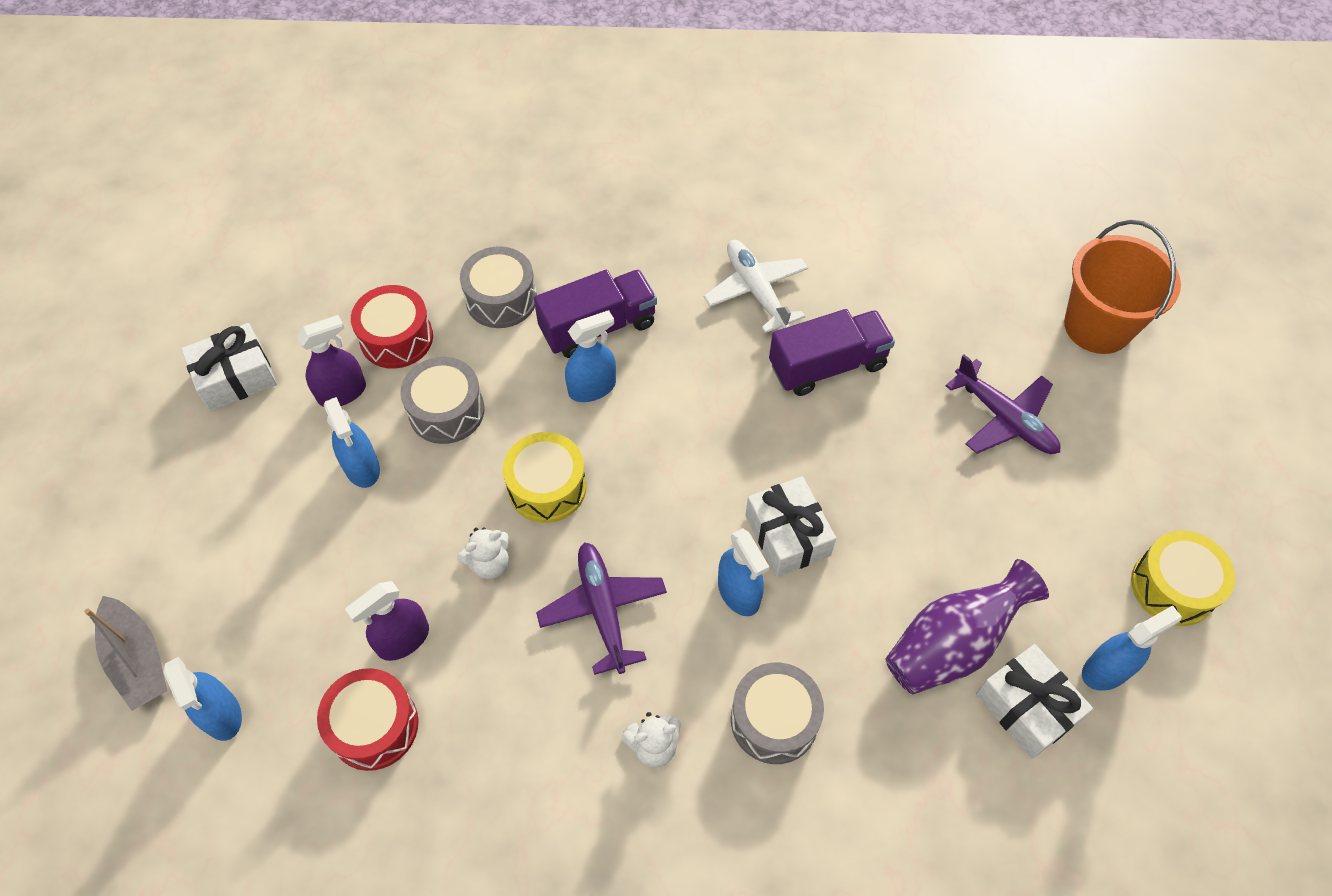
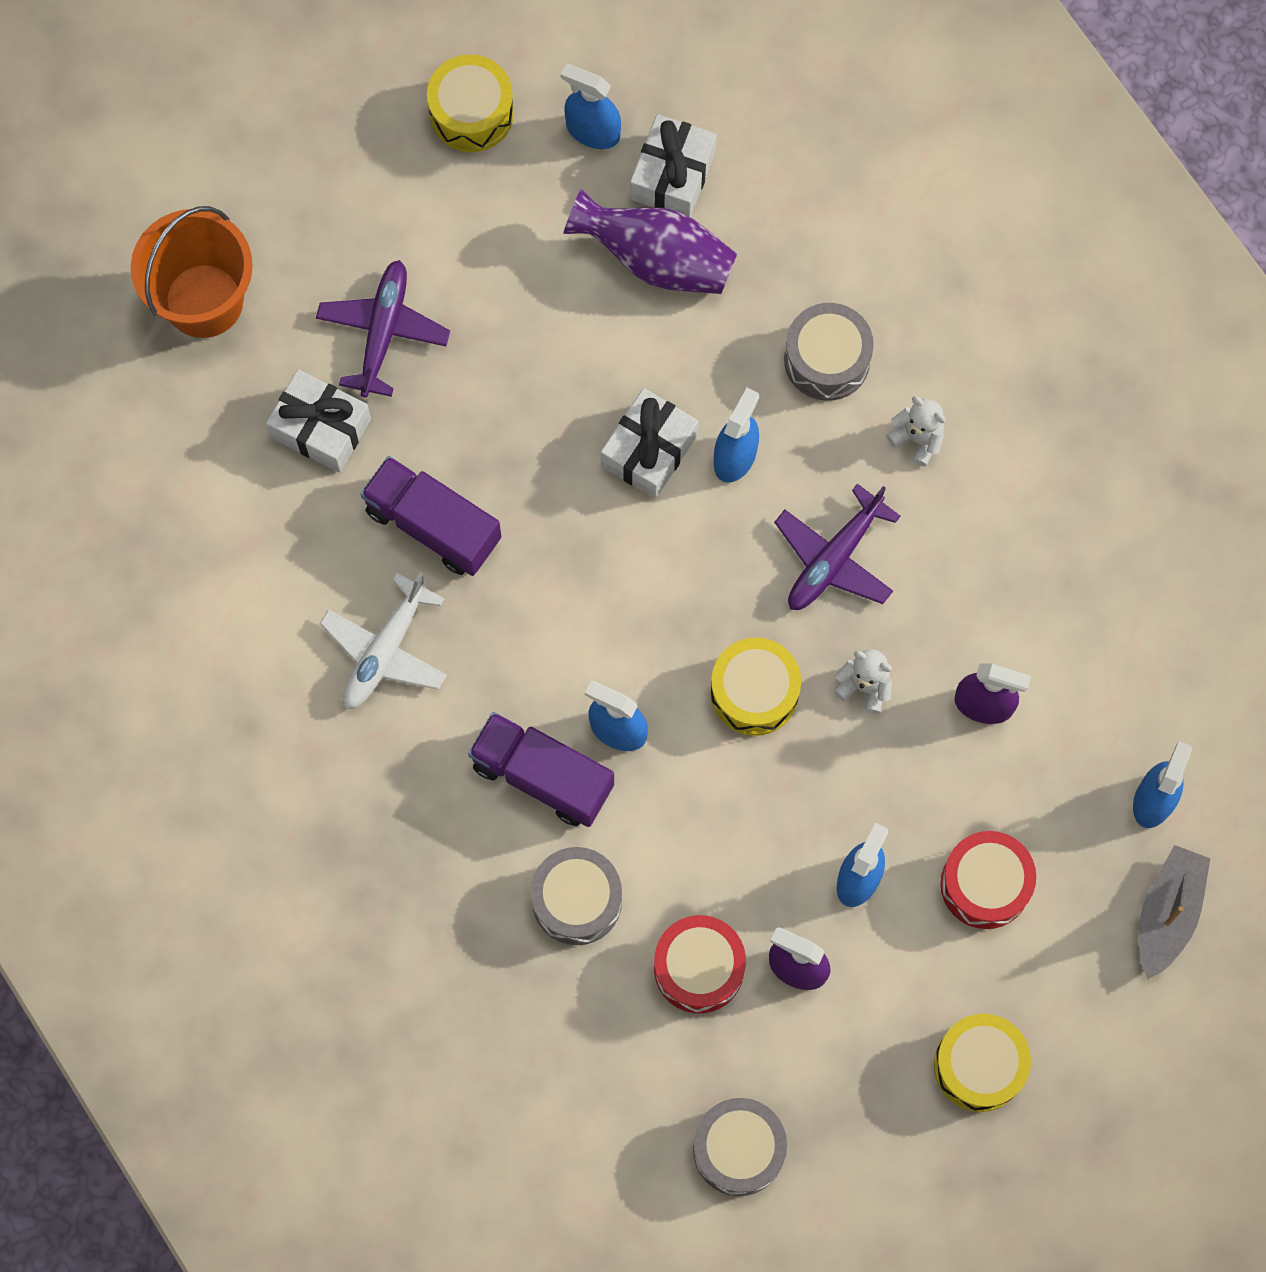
camera: 125 degrees left, 15 degrees up
(175, 458) = (979, 1066): none -> yellow drum
(236, 377) = (858, 1090): white gift -> white gift (321, 428)
(374, 726) = (1068, 668): red drum -> red drum (985, 884)
(446, 411) = (743, 849): grey drum -> grey drum (738, 1149)

